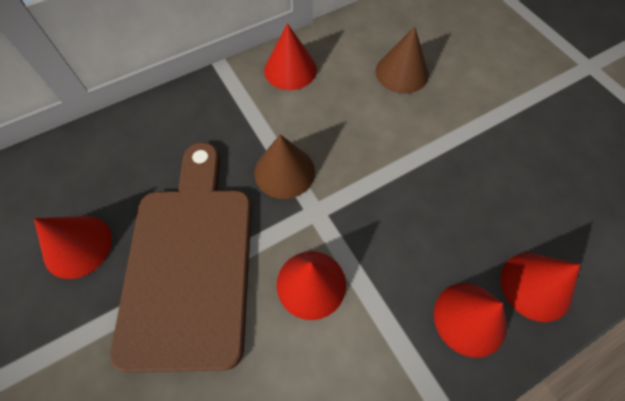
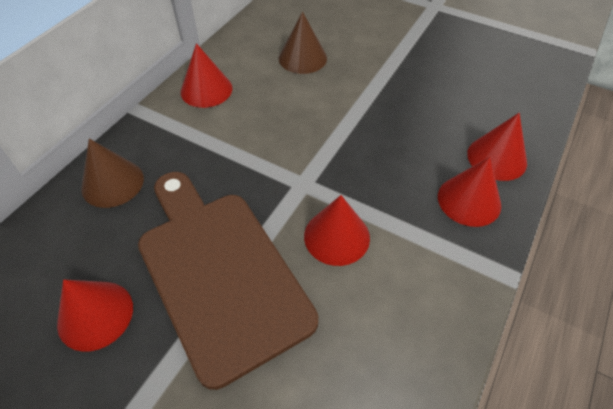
camera: 30 degrees left, 10 degrees down
(284, 171) = (255, 166): brown cone -> brown cone (112, 183)

